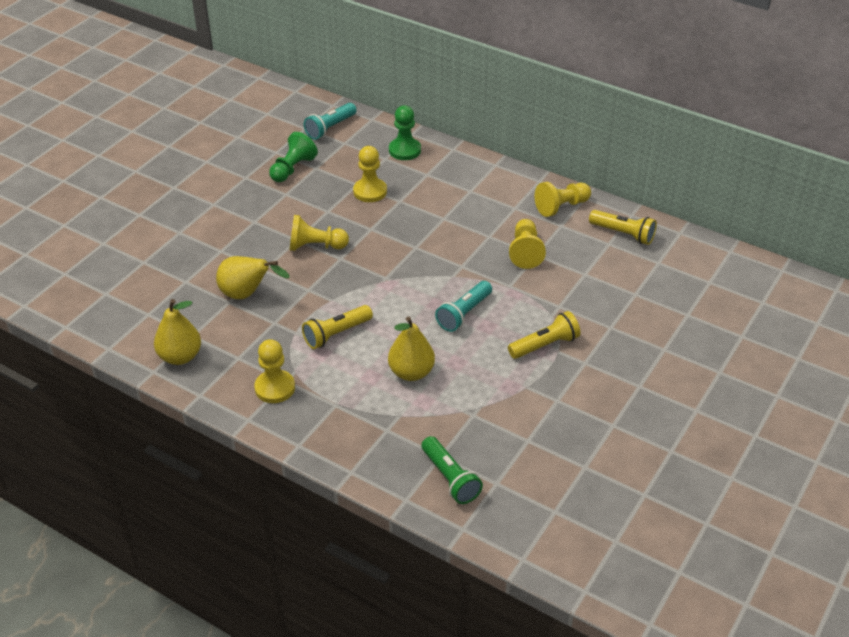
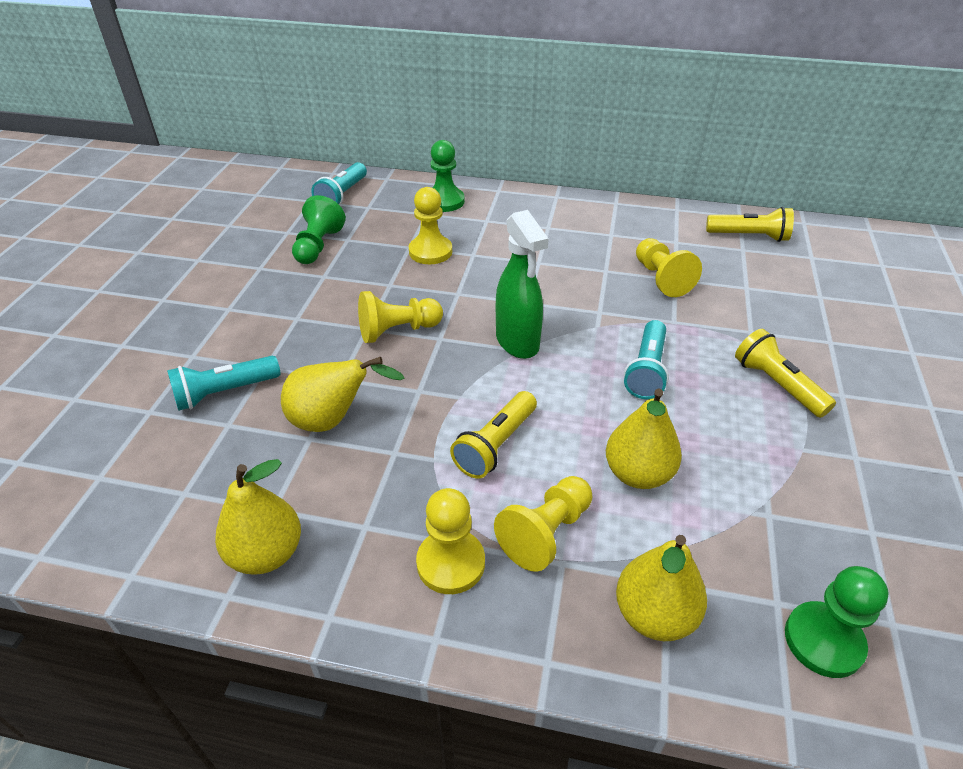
camera: 20 degrees left, 0 degrees up
(190, 261) = (224, 393): none -> turquoise flashlight
(368, 441) = (654, 614): none -> yellow pear
(390, 273) = (517, 342): none -> green spray bottle
(450, 478) = (823, 641): green flashlight -> green pawn
(545, 345) = (776, 384): yellow flashlight -> yellow flashlight turned 75 degrees counterclockwise
(561, 207) = (661, 223): yellow pawn -> yellow pawn (545, 533)

